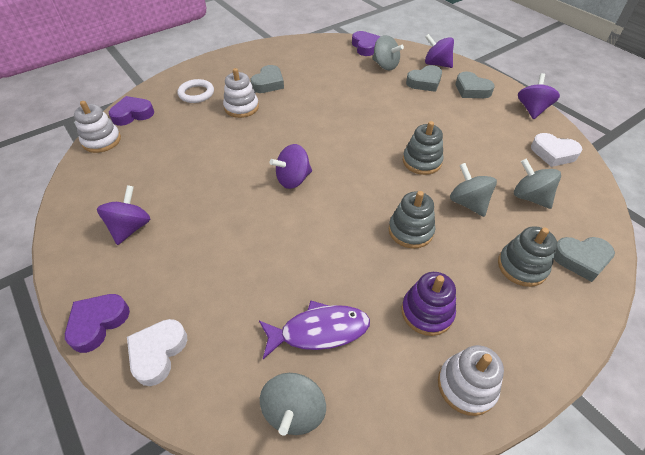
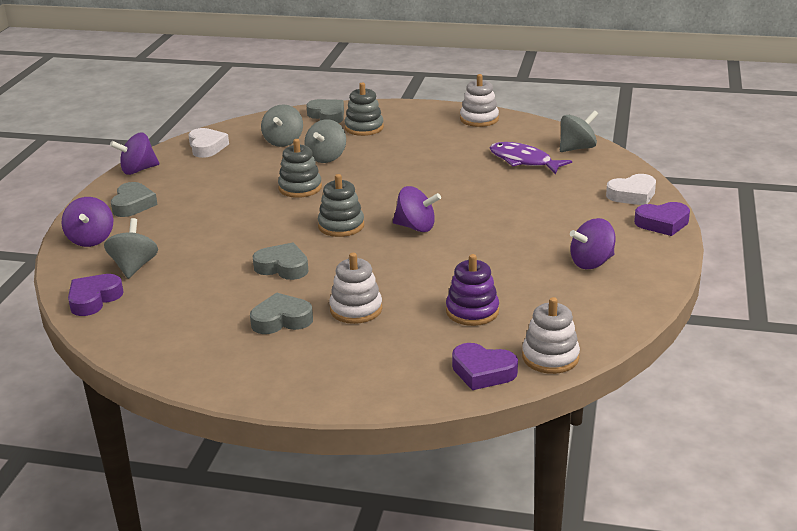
camera: 130 degrees left, 20 degrees down
(196, 93) = (376, 356): white ring -> none
(410, 231) = (392, 165): grey stacking toy -> grey stacking toy (341, 226)
(424, 82) = (147, 231): grey heart -> grey heart (283, 267)
(427, 312) = (452, 140): purple stacking toy -> purple stacking toy (472, 311)

